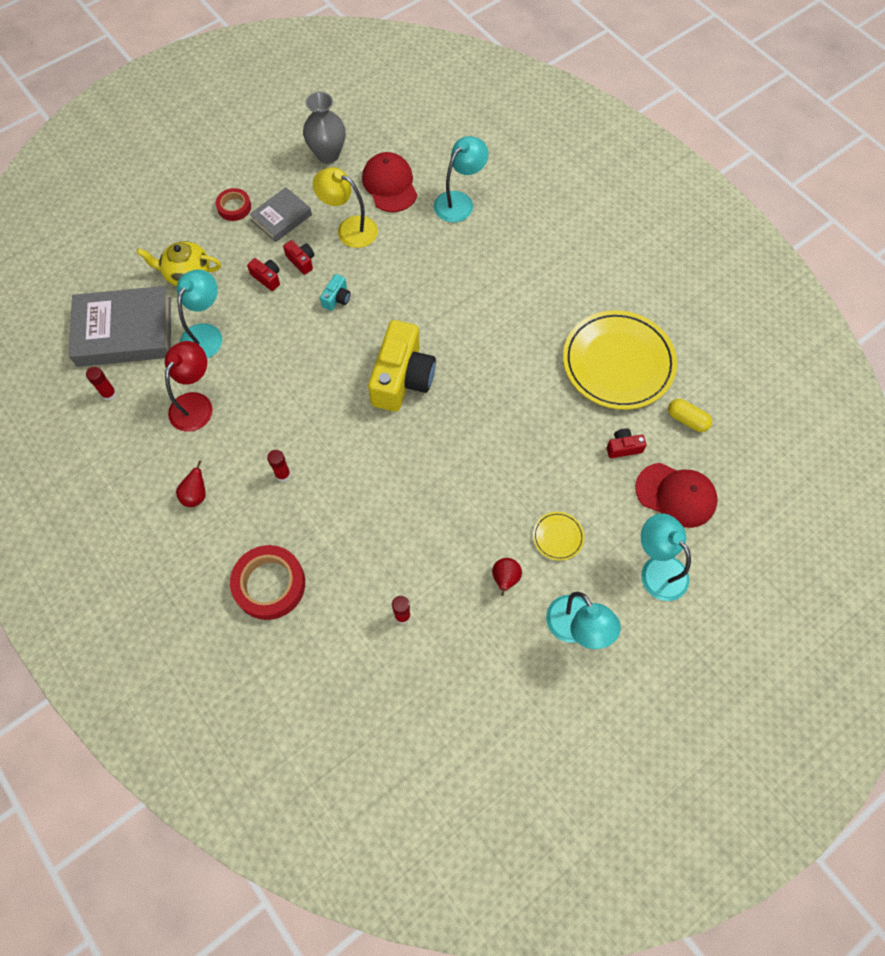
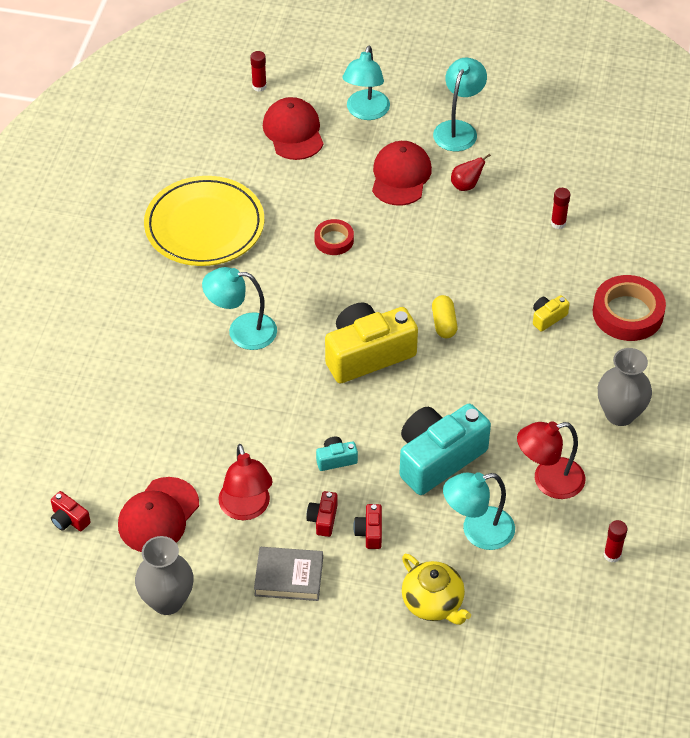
camera: 130 degrees left, 15 degrees down
(124, 332) = (545, 600): grey book -> none
(196, 495) = (620, 414): red pear -> grey vase
(234, 207) = (316, 631): red tape -> red tape (334, 240)
(278, 355) = (438, 458): none -> turquoise camera
(283, 474) = (538, 370): red glue stick -> red glue stick (259, 86)
(321, 522) = (548, 317): none -> yellow camera
(349, 229) = (246, 509): yellow lamp -> red lamp
(459, 201) = (127, 443): turquoise lamp -> turquoise lamp (242, 331)
(558, 537) = (400, 176): yellow plate -> red cap
(623, 447) = (283, 181): red camera -> red camera (69, 519)
(687, 420) = (218, 158): yellow capsule -> yellow capsule (444, 323)

